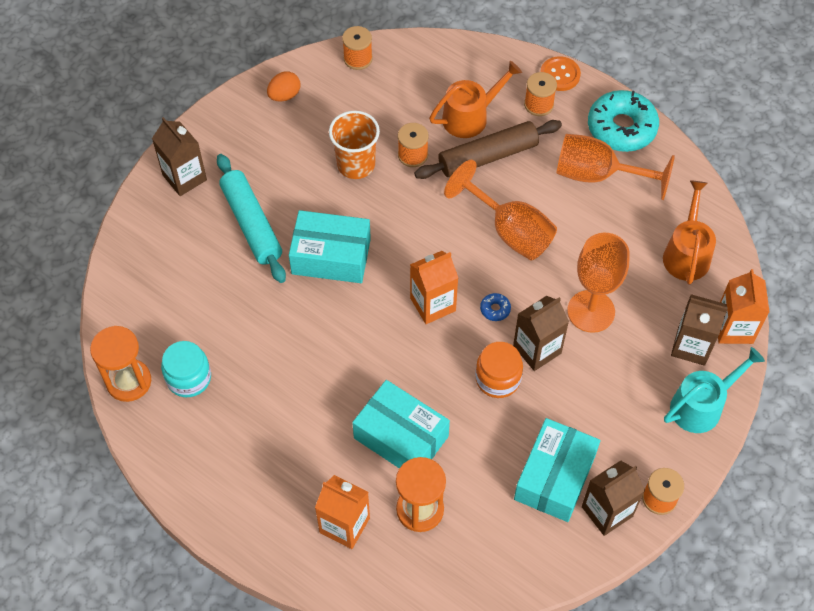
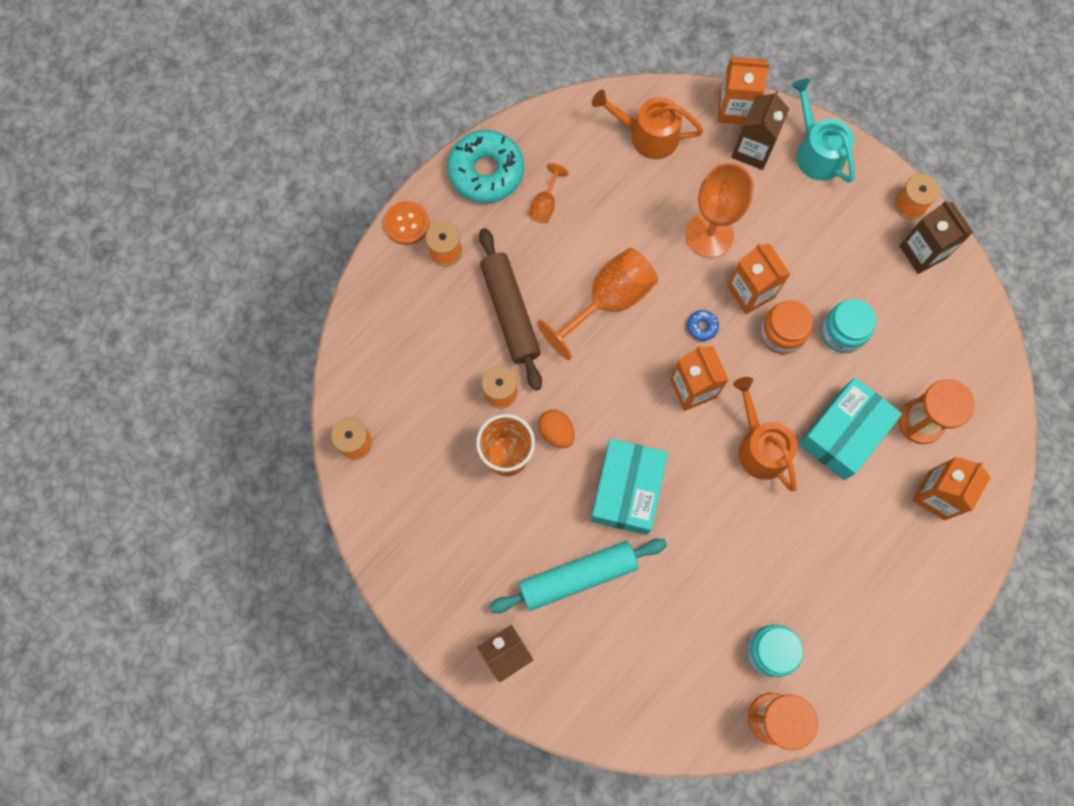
camera: 85 degrees left, 15 degrees up
(284, 95) = (399, 531): orange egg -> orange egg (556, 432)
(470, 117) = (454, 325): orange watering can -> orange watering can (760, 446)
(506, 434) = (843, 332): none -> turquoise jar
(537, 349) = (750, 292): brown carton -> orange carton
(554, 477) = (888, 293): turquoise box -> none
(598, 175) = (545, 204): orange goblet -> orange goblet, size x0.48

